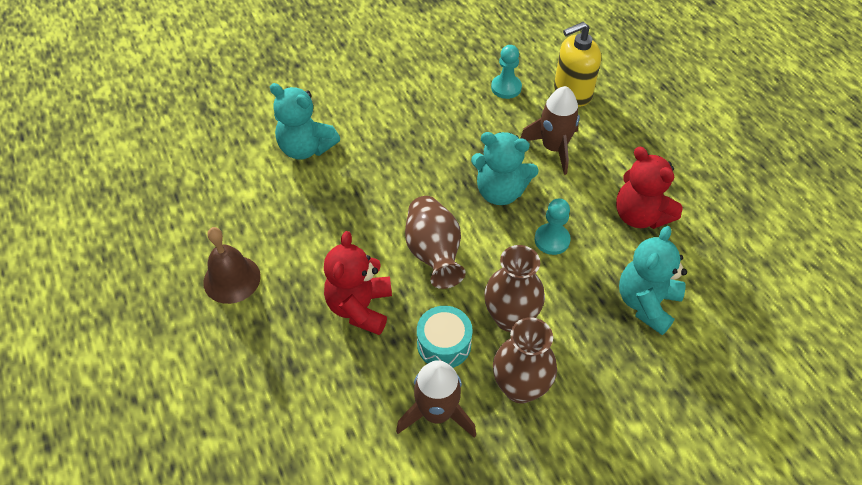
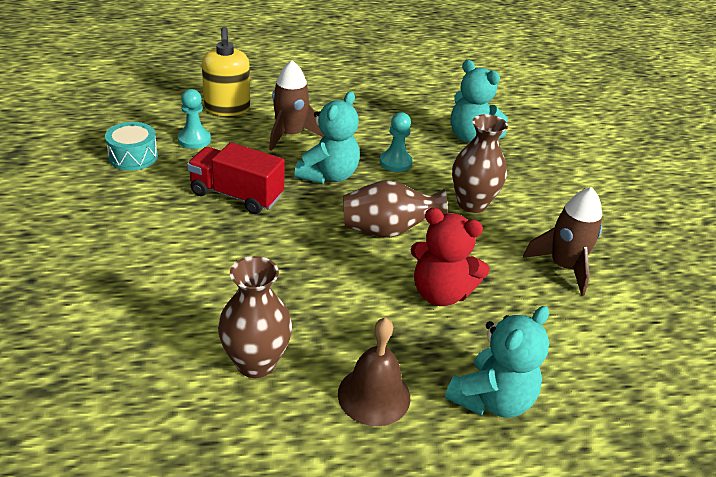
camera: 80 degrees left, 15 degrees down
(306, 148) = (191, 296): turquoise teddy bear -> turquoise teddy bear (491, 399)
(438, 138) = (236, 195): none -> red truck
(444, 344) = (493, 247): turquoise drum -> turquoise drum (133, 157)
(520, 387) = (541, 215): brown vase -> brown vase (256, 363)
(640, 215) = (385, 116): red teddy bear -> none

